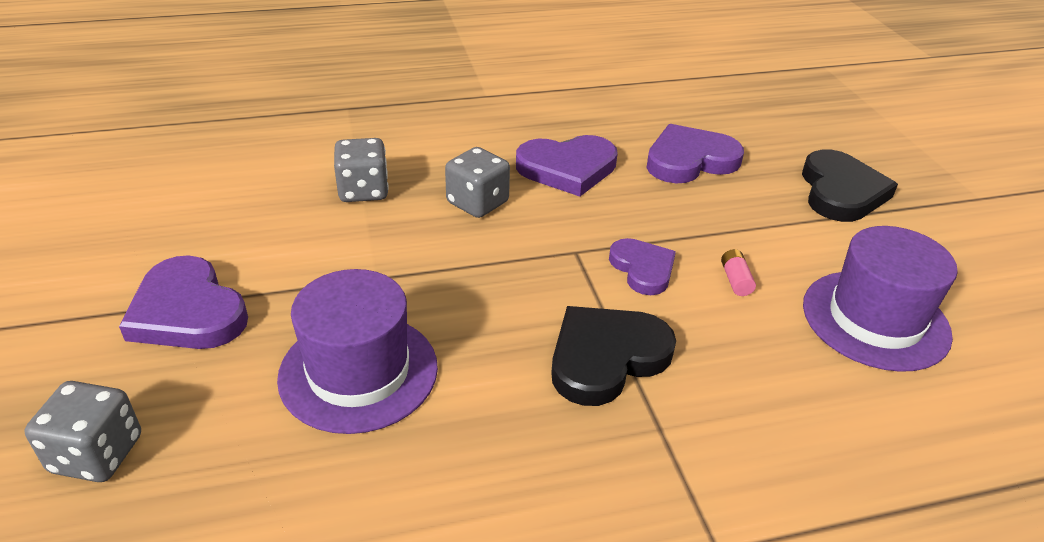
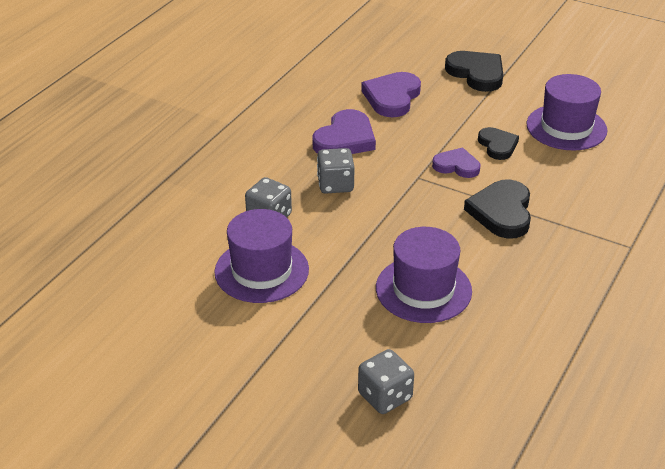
camera: 45 degrees left, 0 degrees up
(187, 311) = (304, 327): purple heart -> none
(263, 231) = (261, 270): none -> purple hat
(735, 280) = (497, 145): pink battery -> black heart

